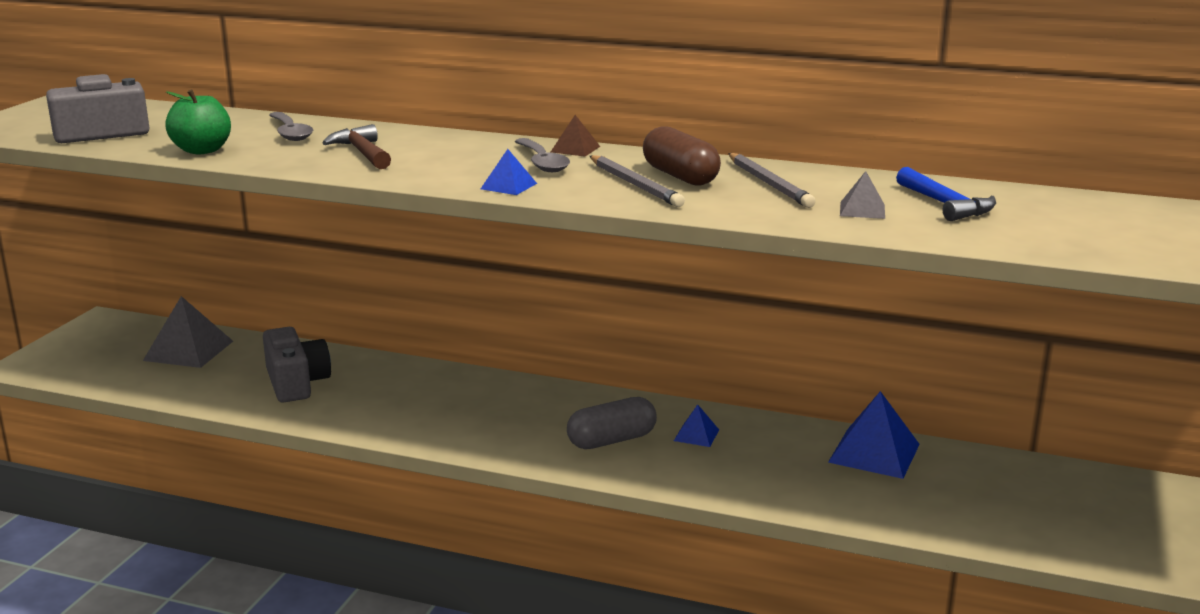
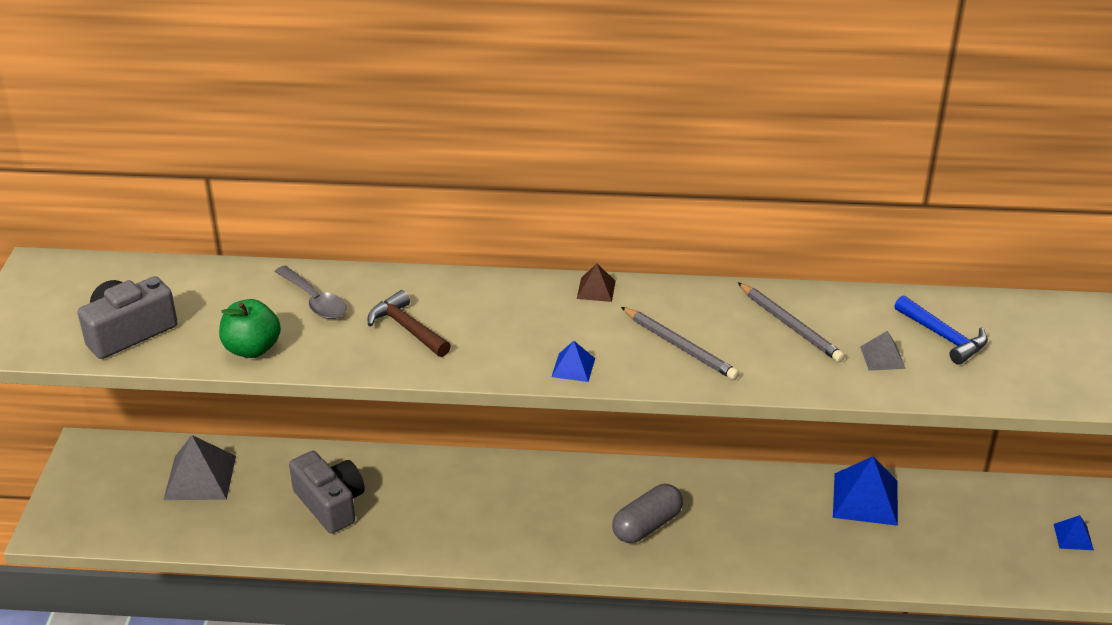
camera: 15 degrees left, 15 degrees up
(542, 162) = (580, 320): grey spoon -> none
(680, 176) = (710, 325): brown capsule -> none
(696, 435) = (714, 505): blue pyramid -> blue pyramid (1073, 537)

